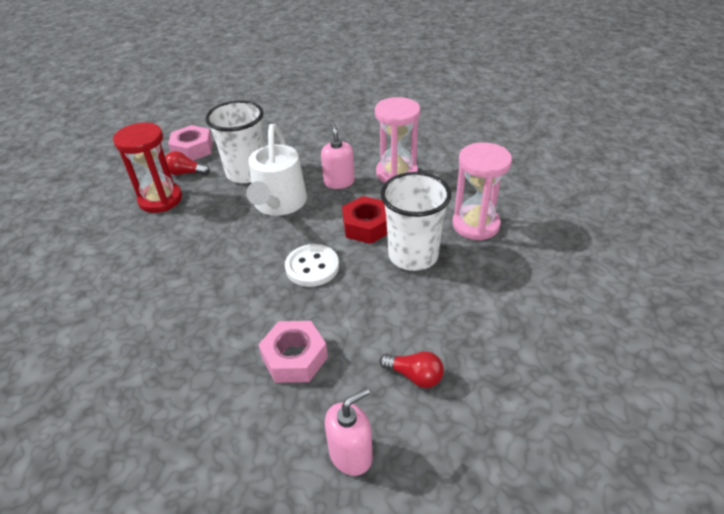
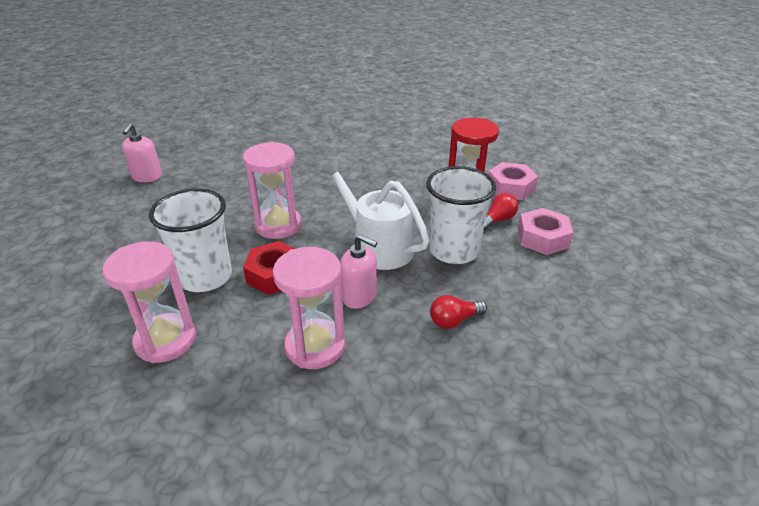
camera: 130 degrees right, 5 degrees down
(294, 358) = (223, 186): pink nut -> pink nut (510, 188)
(312, 267) = (278, 225): white button -> pink hourglass
(414, 376) = (136, 216): red light bulb -> red light bulb (454, 320)

